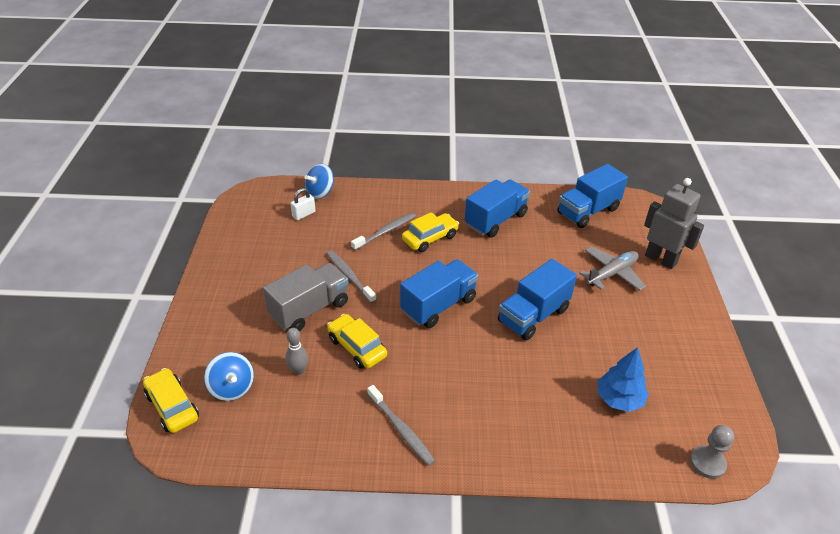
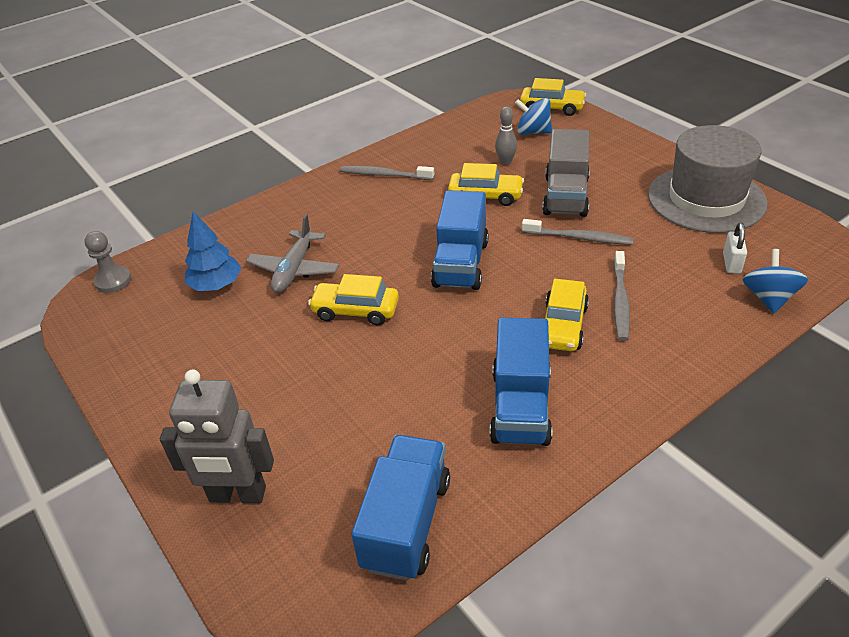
camera: 145 degrees right, 0 degrees up
(243, 251) = (706, 199): none -> grey hat
(533, 315) = (355, 311): blue truck -> yellow car
(612, 274) = (298, 422): grey plane -> grey plane (294, 269)

